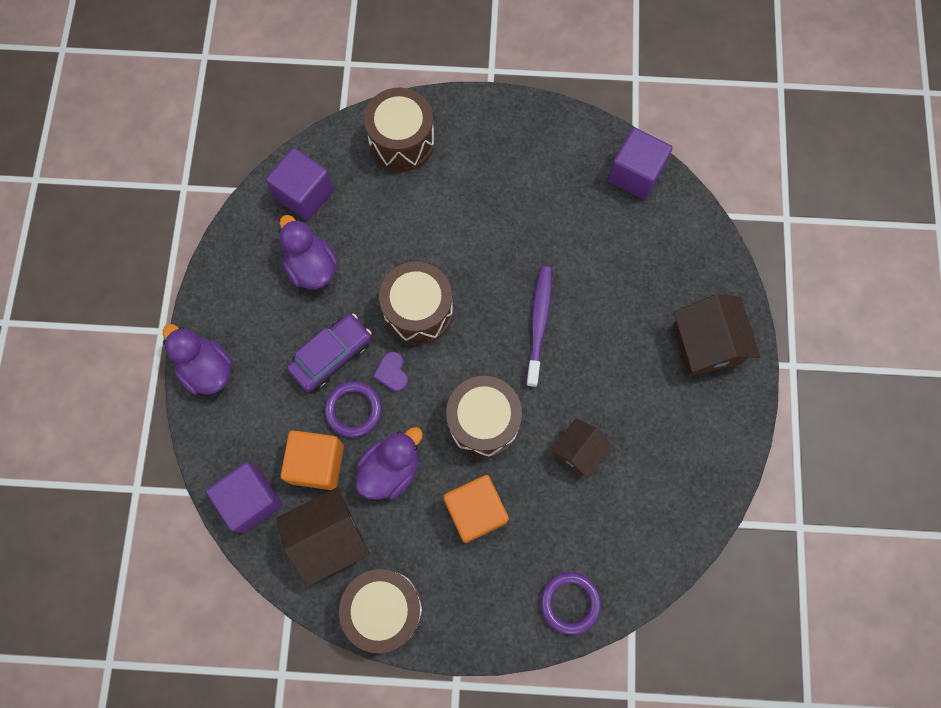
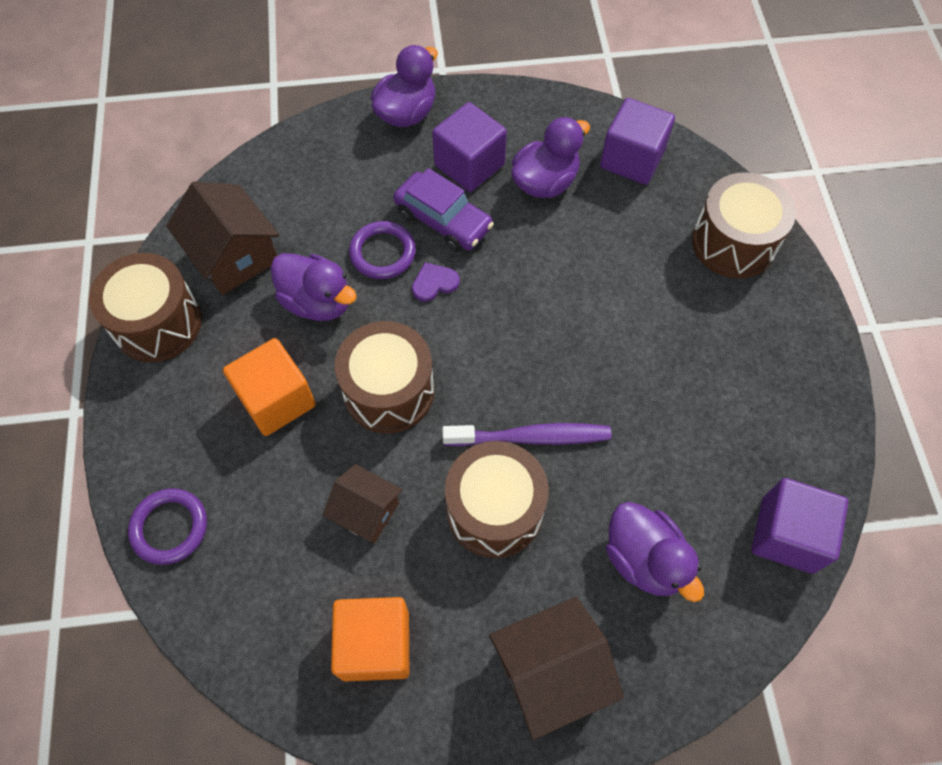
camera: 80 degrees right, 10 degrees down
(251, 500) = (269, 178): purple cube -> purple cube (469, 165)
(317, 464) = (316, 229): orange cube -> orange cube (375, 644)
(418, 311) = (516, 297): brown drum -> brown drum (494, 510)
(639, 267) = (644, 559): none -> purple duck

